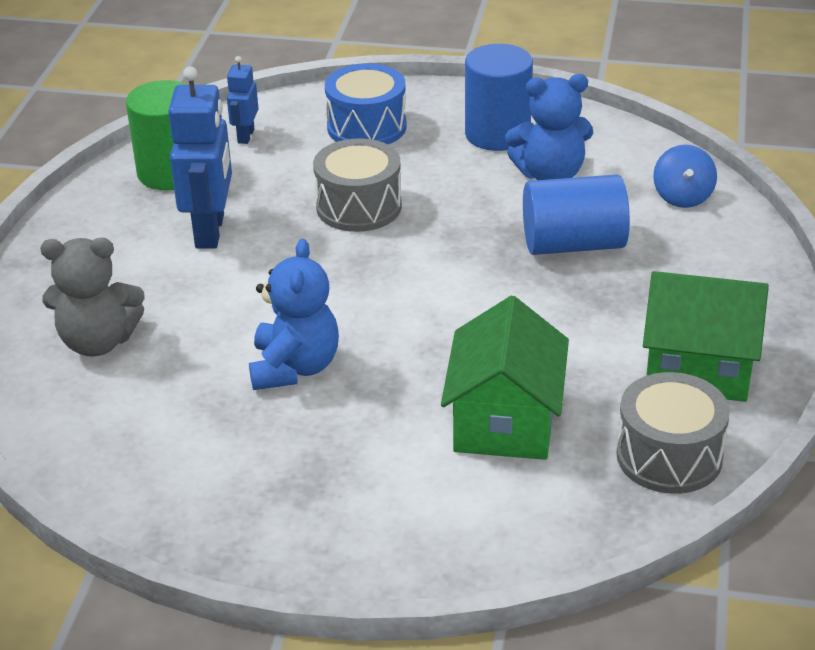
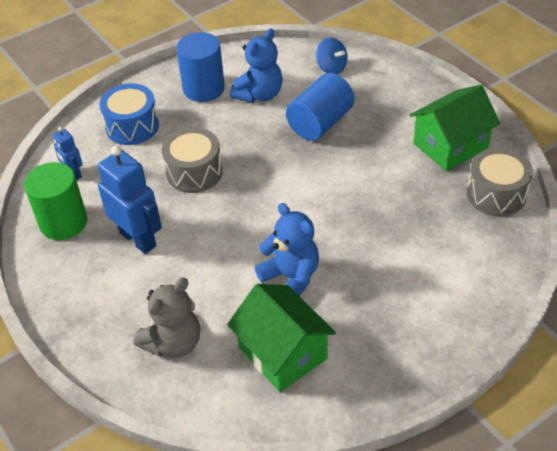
camera: 45 degrees left, 10 degrees up
(504, 421) = (416, 230): green house -> green house (282, 353)

